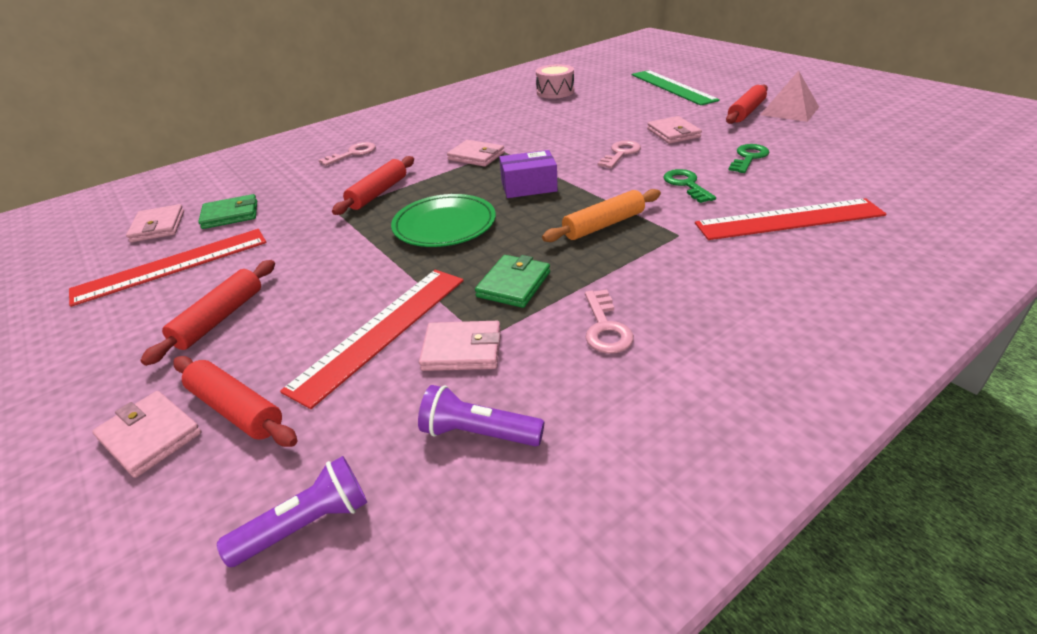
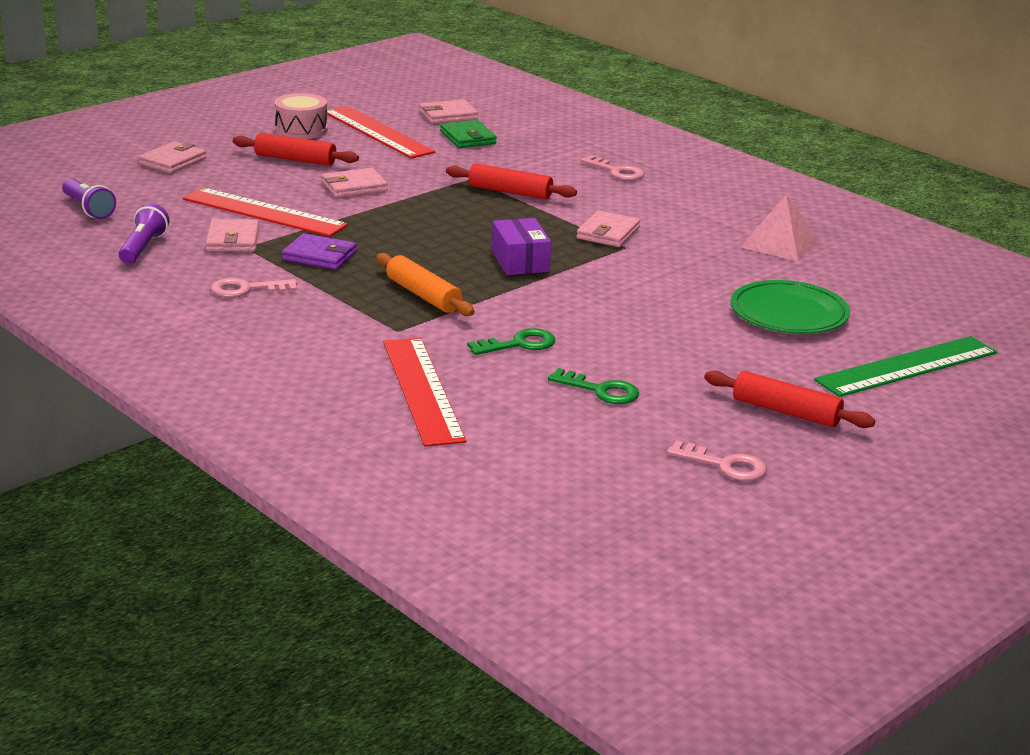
camera: 80 degrees right, 10 degrees down
(237, 409) = (189, 179): red rolling pin -> none
(444, 225) = (434, 225): green plate -> green plate (789, 314)
(514, 284) = (319, 256): green wallet -> purple wallet
(555, 92) = (865, 278): pink drum -> pink drum (301, 130)
(620, 154) = (615, 313): pink key -> pink key (724, 465)
(673, 133) = (690, 350): pink wallet -> pink wallet (354, 187)
(789, 111) = (796, 447): pink pyramid -> pink pyramid (779, 243)

